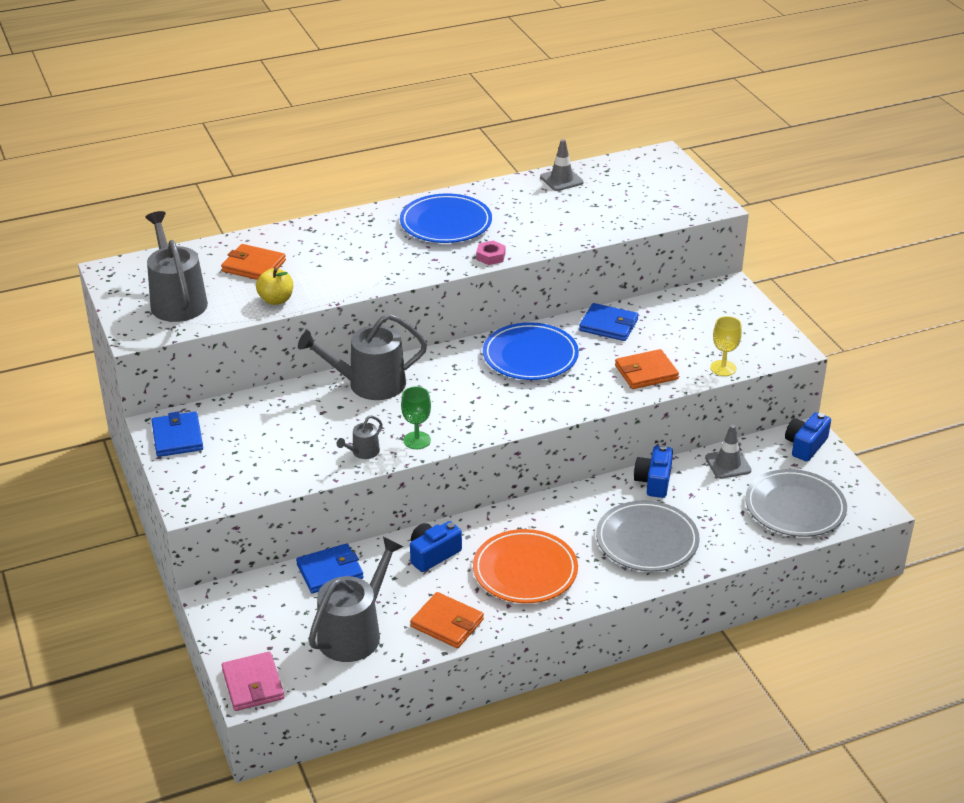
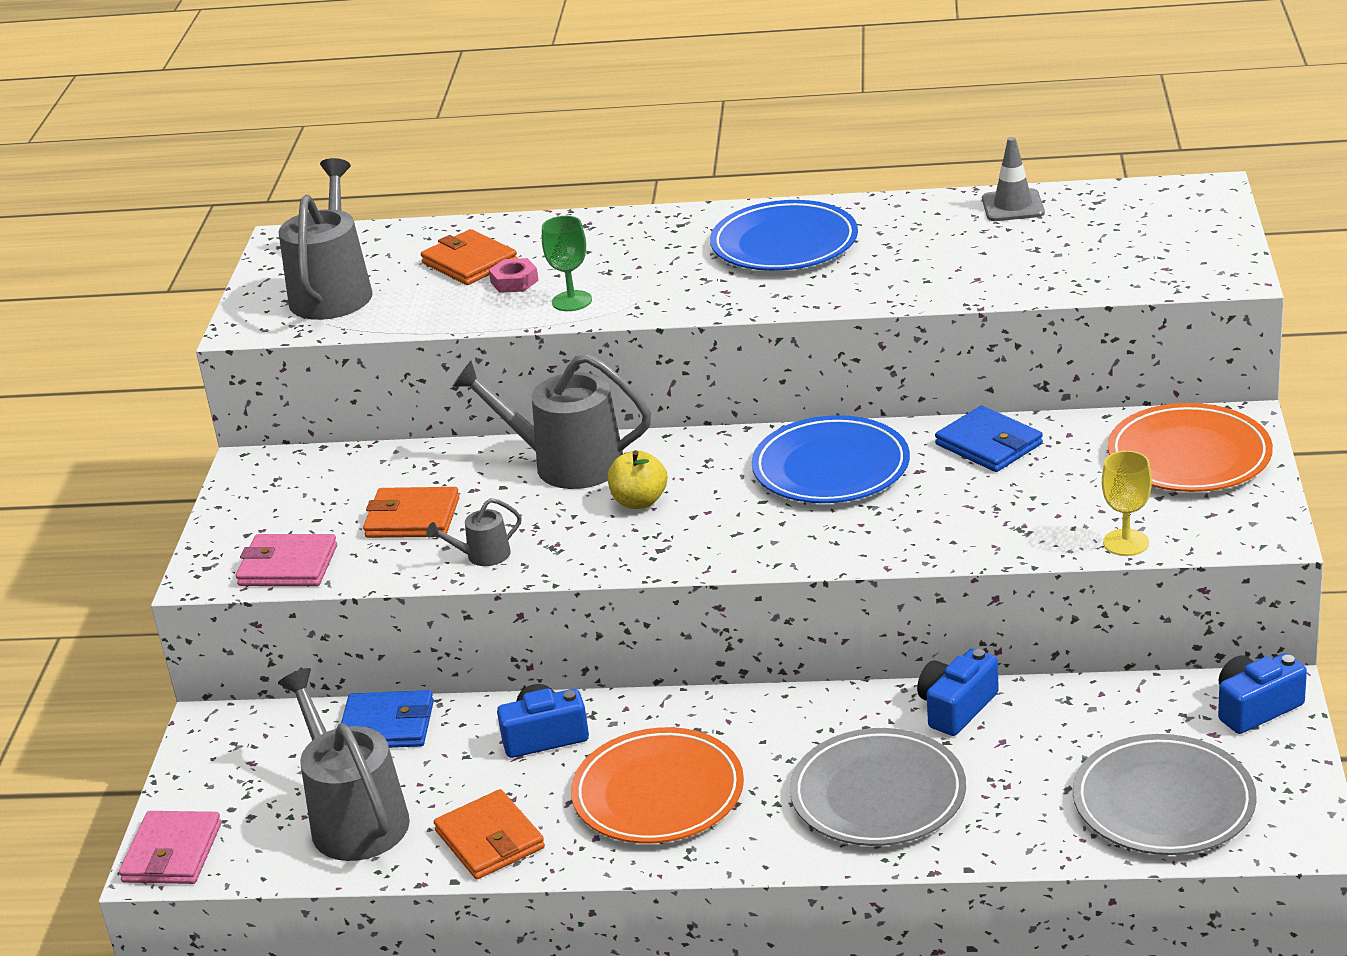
camera: 30 degrees right, 5 degrees down
(177, 437) = (261, 485): blue wallet -> none
(241, 485) = (288, 566): none -> pink wallet
(276, 300) = (460, 312): yellow apple -> yellow apple (639, 501)
(354, 633) = (354, 819): grey watering can -> grey watering can turned 90 degrees counterclockwise
(417, 440) = (570, 555): green goblet -> green goblet (572, 301)
(490, 256) = (810, 299): pink nut -> pink nut (514, 281)
(646, 372) = (993, 525): orange wallet -> orange wallet (412, 518)
(720, 312) = (1189, 456): none -> orange plate
(728, 464) = (1098, 708): grey traffic cone -> none

